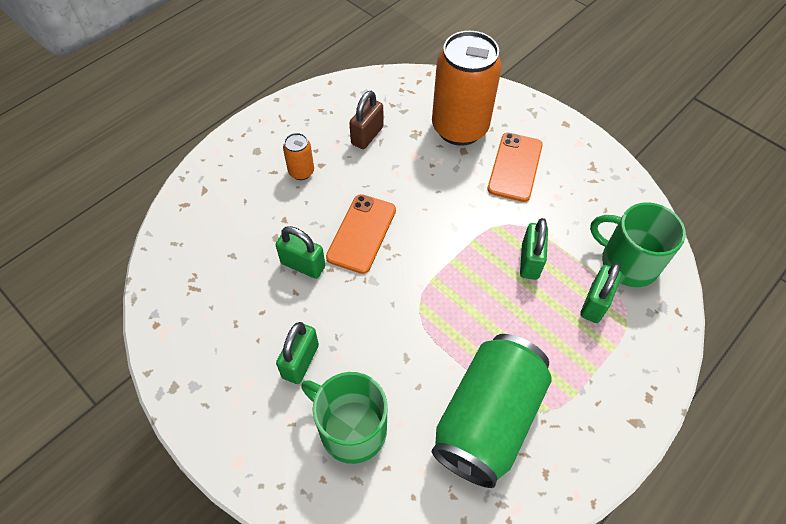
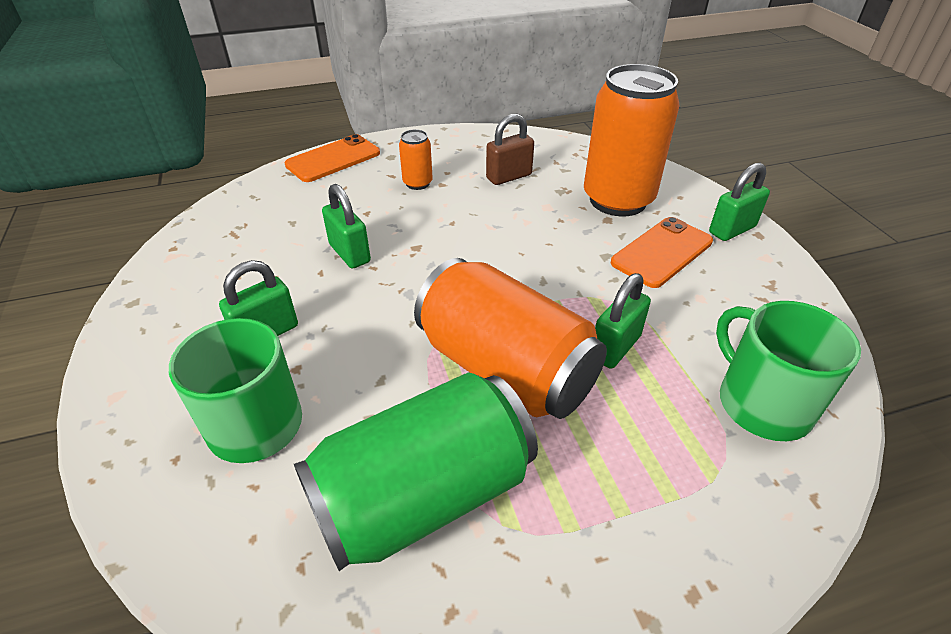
camera: 30 degrees right, 15 degrees down
(362, 233) = (433, 249): orange phone -> orange phone (333, 159)
(476, 310) = (505, 369): none -> orange can
(595, 303) = (679, 430): green padlock -> green padlock (732, 230)

